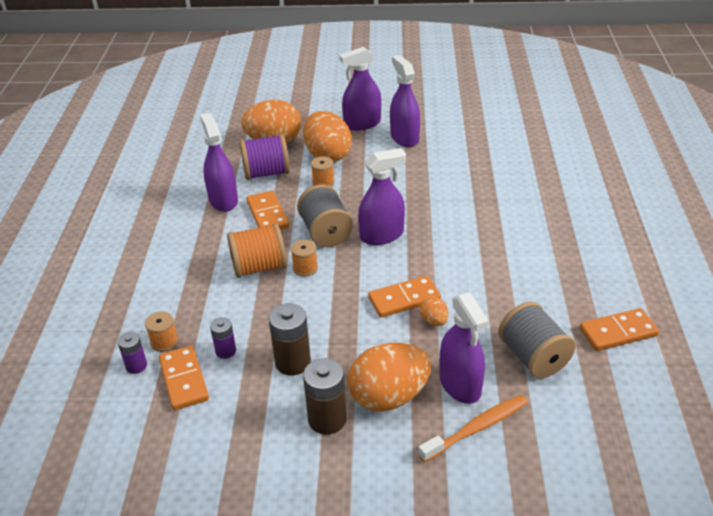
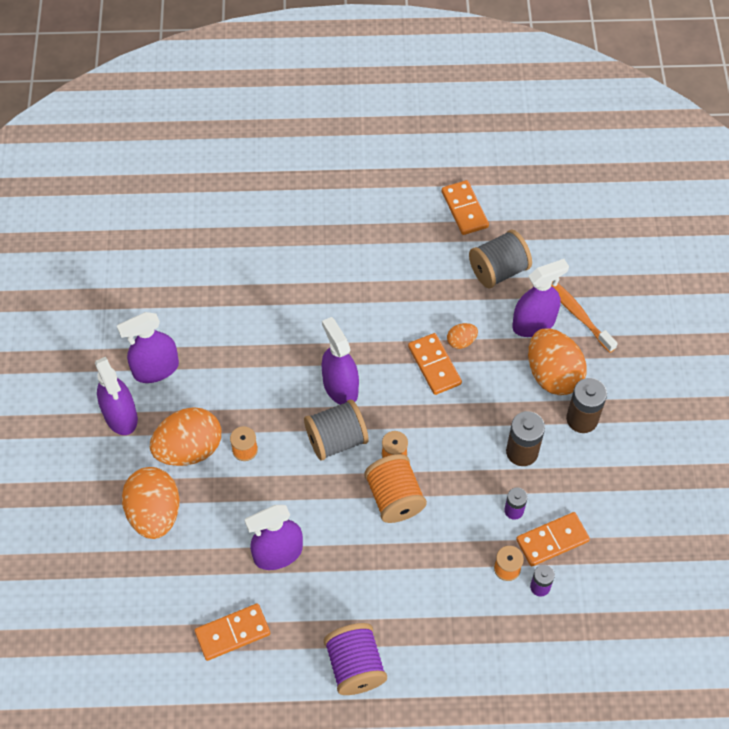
camera: 95 degrees left, 20 degrees up
(266, 173) = (224, 513): purple spool -> purple spool (355, 666)
(267, 214) = (305, 501): orange domino -> orange domino (232, 633)

